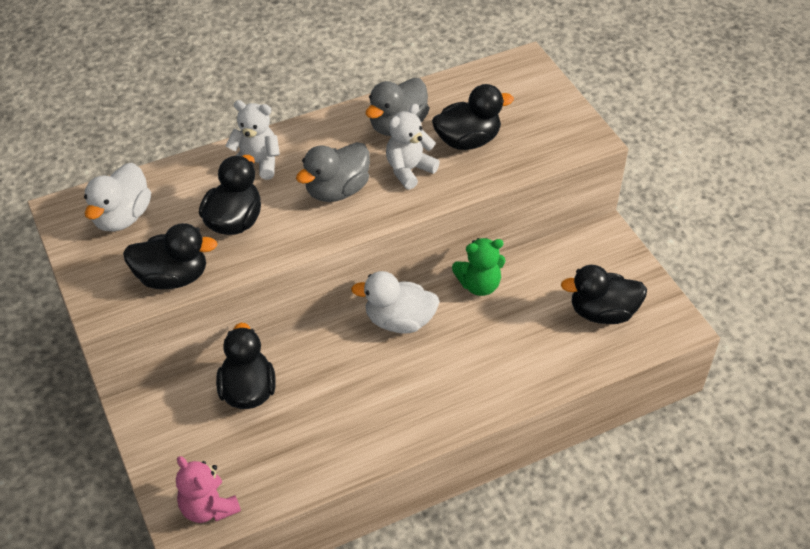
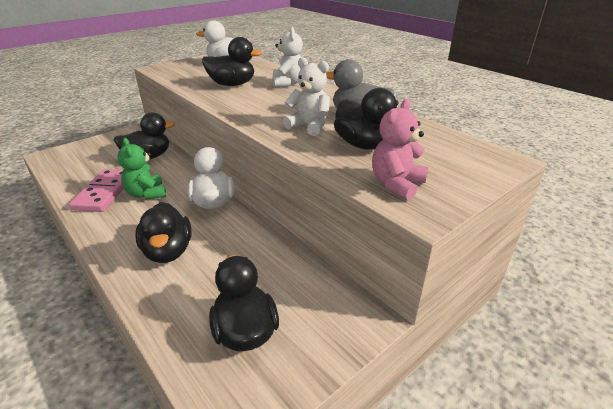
camera: 75 degrees right, 15 degrees down
(172, 277) = (181, 78): black duck -> black duck (168, 251)
(208, 508) = (59, 160): pink teddy bear -> pink teddy bear (396, 184)
(336, 435) = (105, 192): none -> pink domino
(337, 190) = (273, 106): grey duck -> none
(479, 285) = (262, 236): green teddy bear -> green teddy bear (146, 194)

